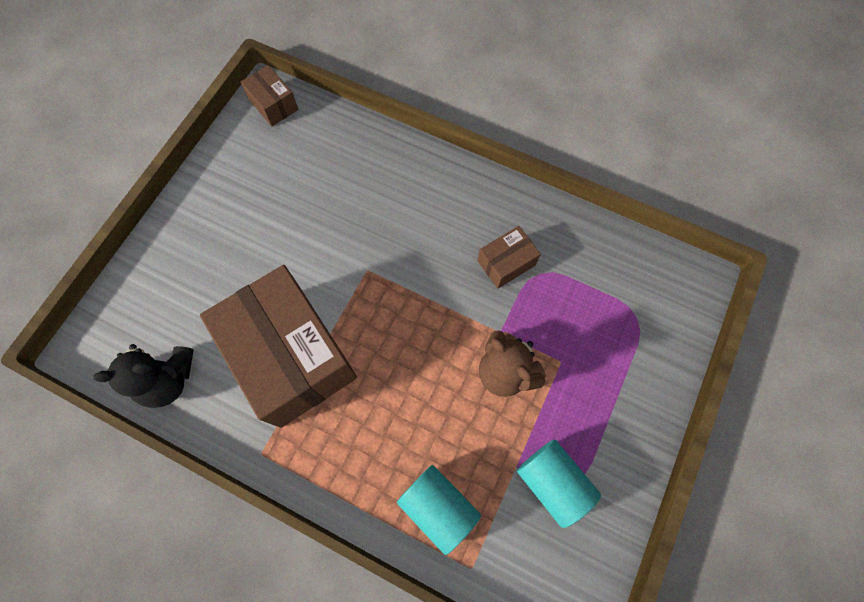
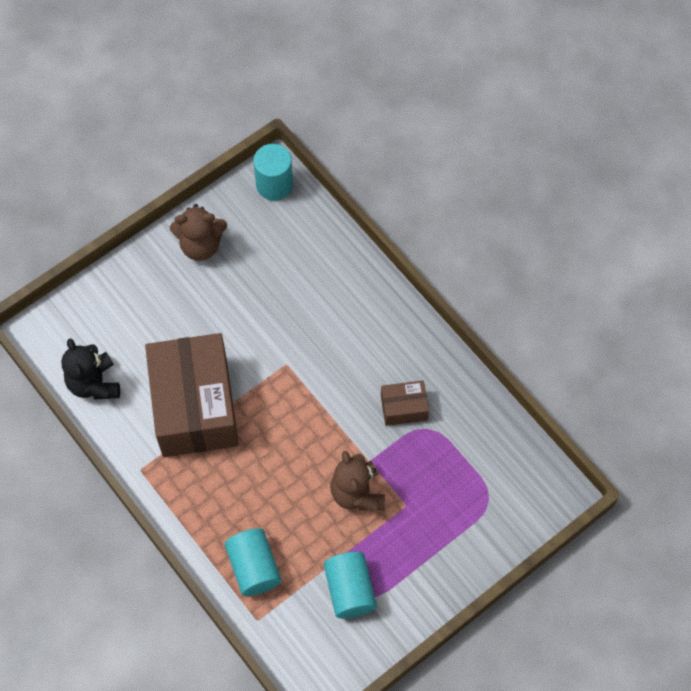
camera: 25 degrees right, 5 degrees down
(168, 380) = (94, 383): black teddy bear -> black teddy bear turned 60 degrees clockwise
(224, 189) = (201, 245): none -> brown teddy bear
(273, 104) = (274, 185): brown box -> turquoise cylinder

